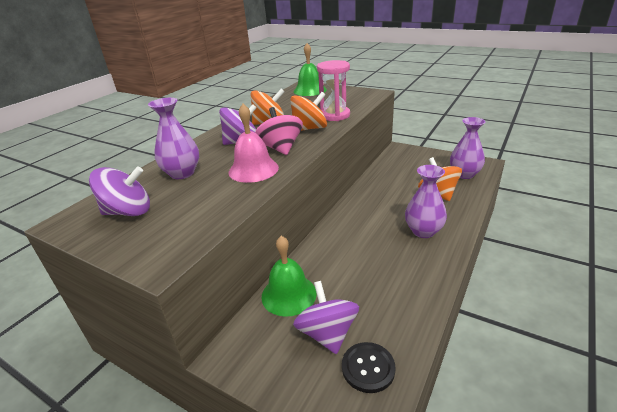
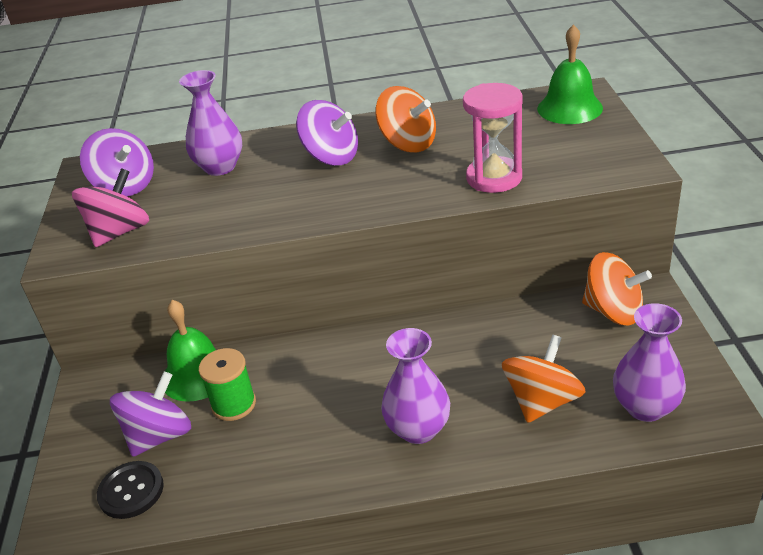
camera: 55 degrees right, 5 degrees up
(253, 169) = (268, 205): pink bell -> none
(281, 148) = (340, 193): pink spinning top -> pink spinning top (119, 232)
(309, 128) = (423, 182): orange spinning top -> orange spinning top (613, 311)
(335, 288) = (234, 404): none -> green spool

